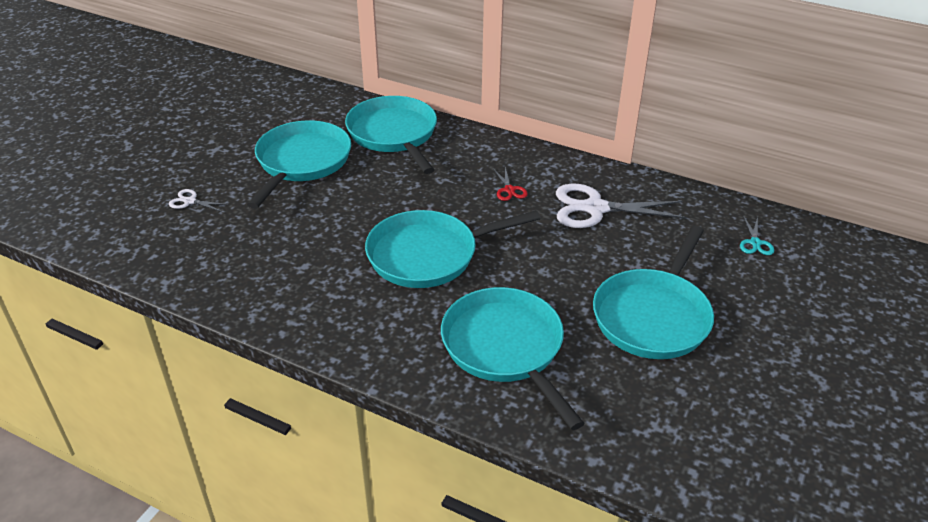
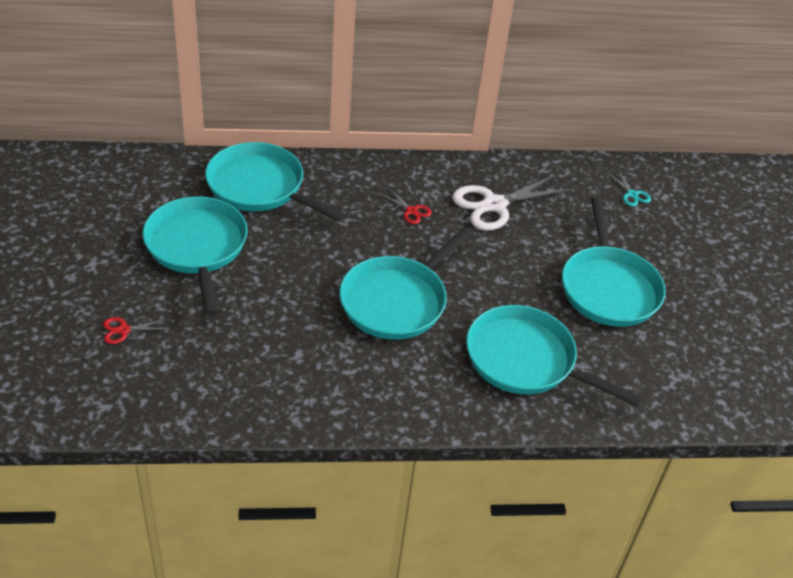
camera: 35 degrees left, 5 degrees up
(190, 201) = (124, 330): white scissors -> red scissors

